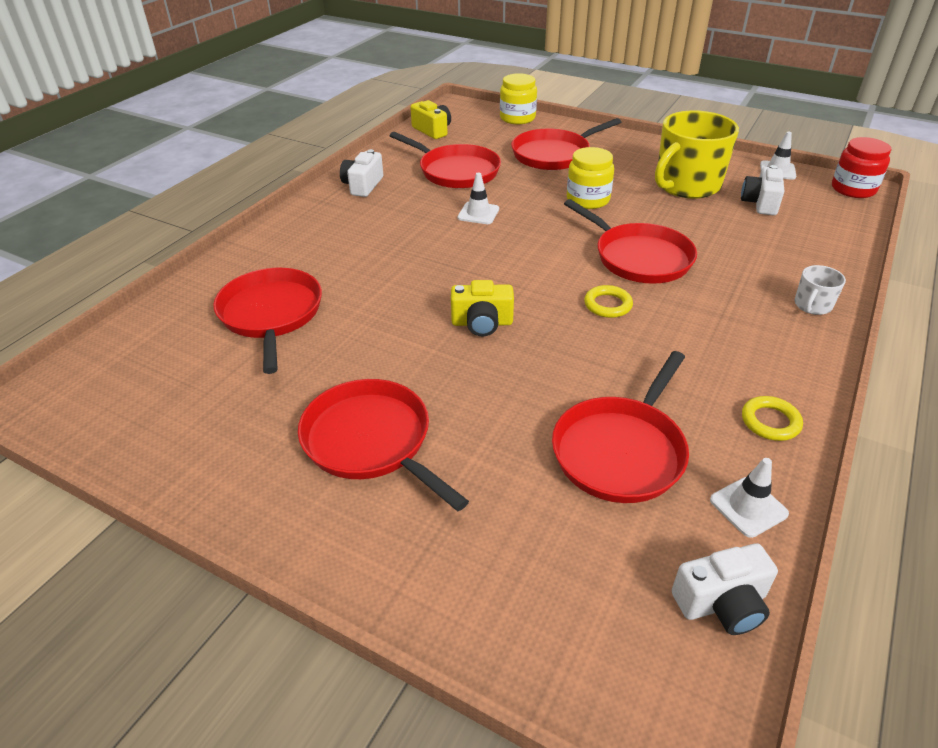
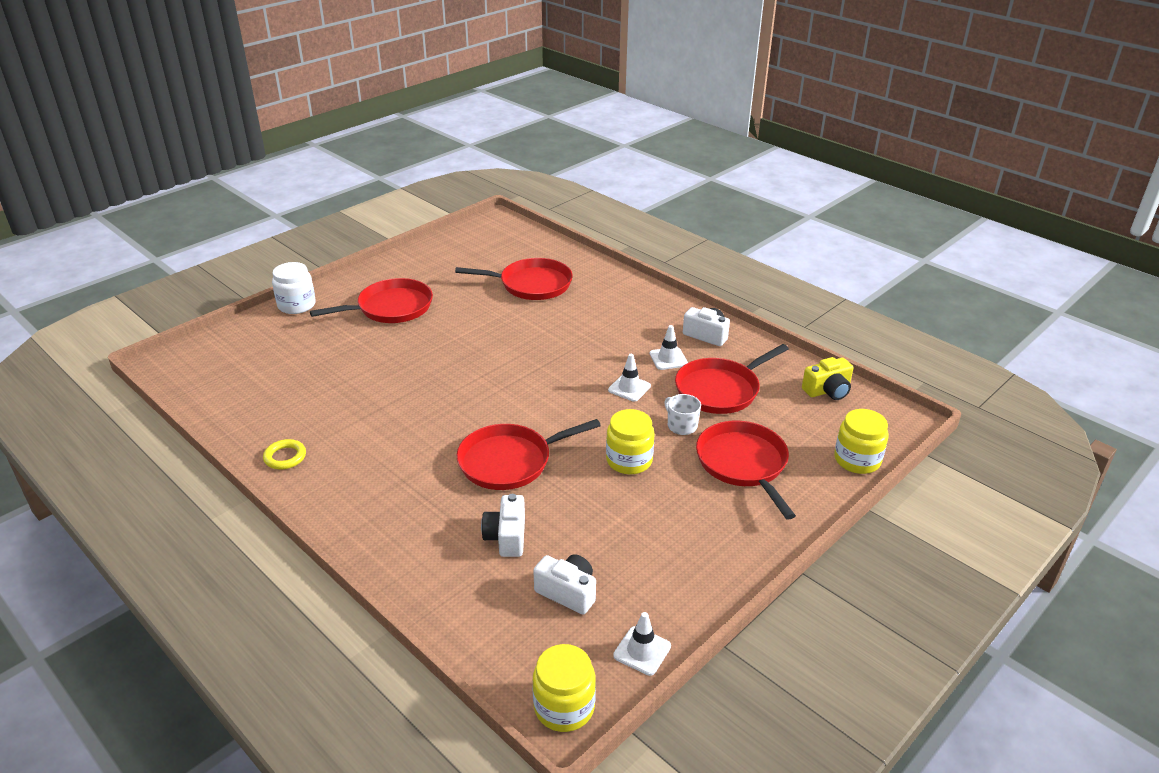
camera: 105 degrees right, 5 degrees down
(397, 585) = (296, 305): none -> white jar
(482, 323) = (470, 361): yellow camera -> none
(607, 305) = (454, 424): yellow ring -> none
(621, 451) = (315, 388): red pan -> none
(686, 185) = (633, 546): yellow mug -> none
(722, 603) = (200, 391): white camera -> white camera (506, 537)
(748, 507) = (238, 421): white traffic cone -> white traffic cone (668, 359)
(812, 305) = (378, 541): white mug -> white mug (681, 425)
(853, 189) = (564, 707): red jar -> yellow jar

